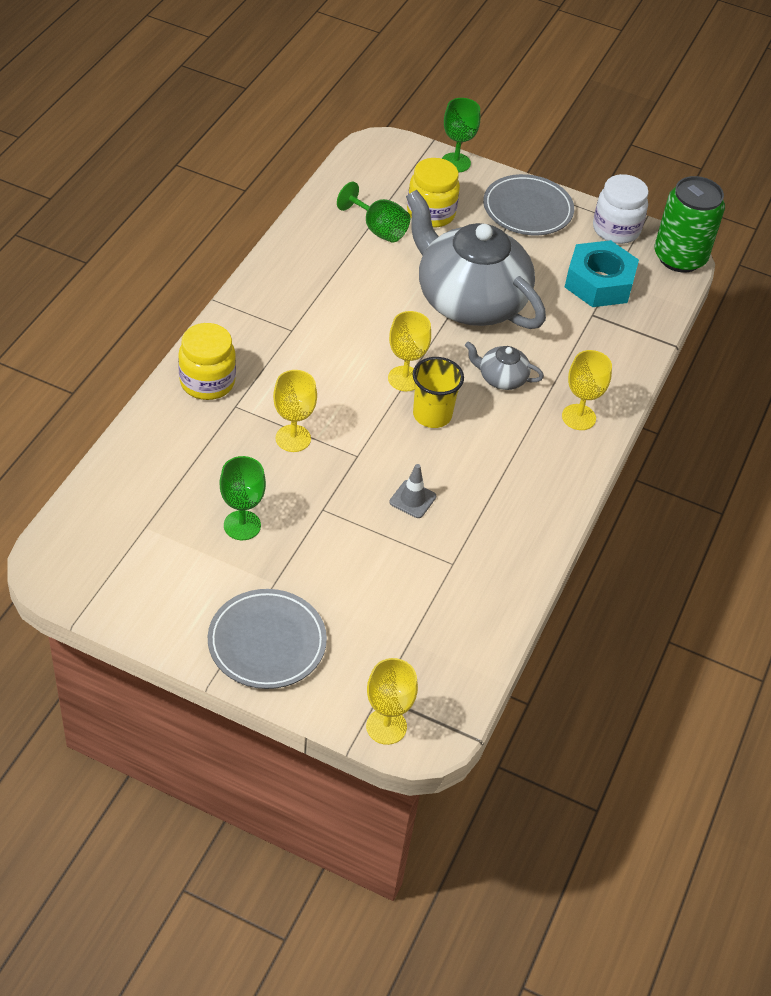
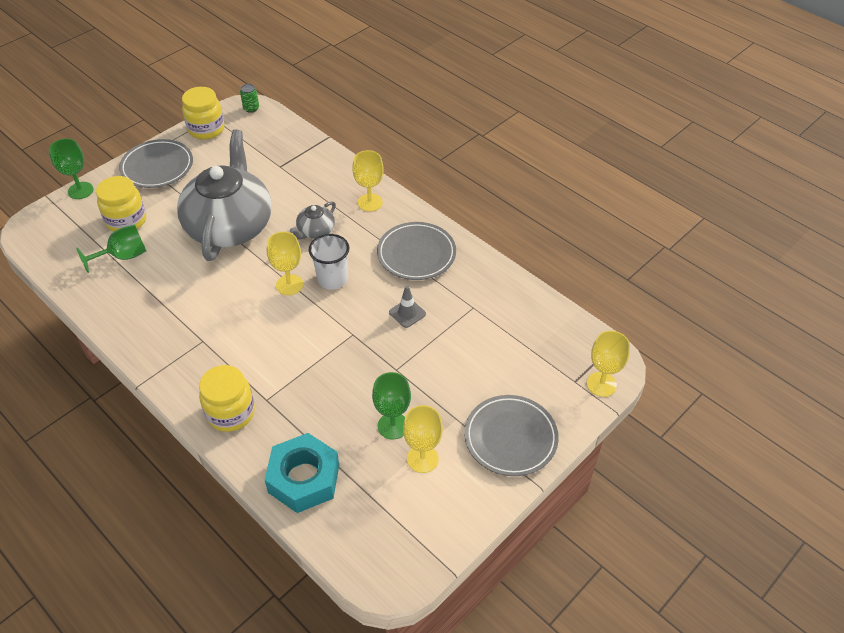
camera: 65 degrees left, 0 degrees up
(293, 438) = (318, 370): yellow goblet -> yellow goblet (422, 459)
(432, 415) = (332, 279): yellow cup -> white cup
(469, 300) = (230, 225): grey teapot -> grey teapot turned 120 degrees clockwise
(514, 485) = (416, 254): none -> grey plate
(599, 283) = (252, 153): turquoise nut -> turquoise nut (304, 478)
(616, 229) = (206, 129): white jar -> yellow jar
(679, 257) = (251, 108): green can -> green can, size x0.40

